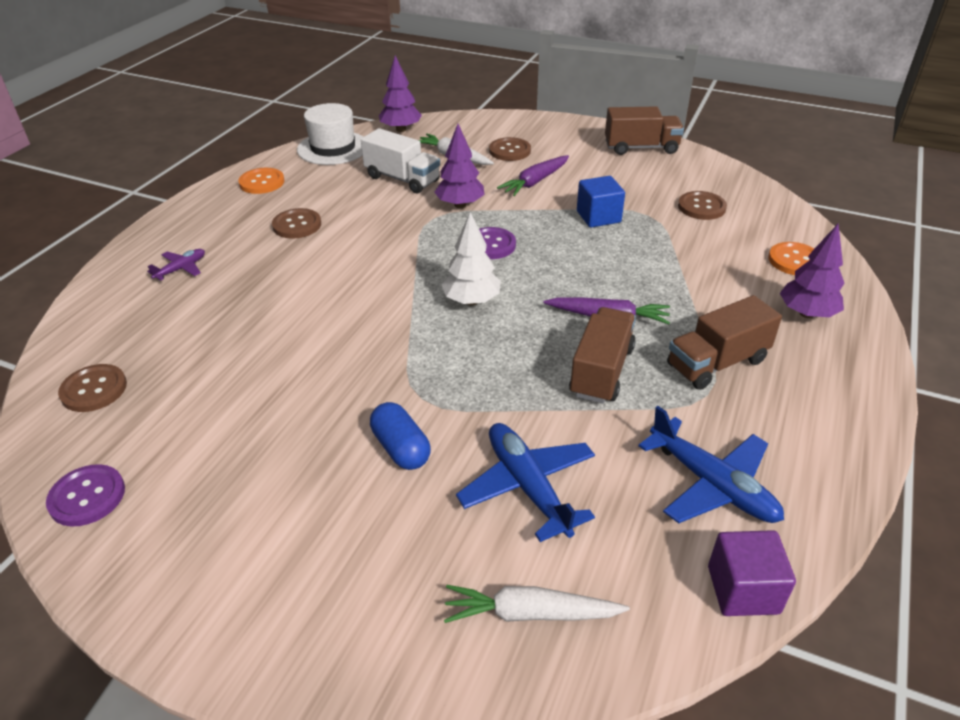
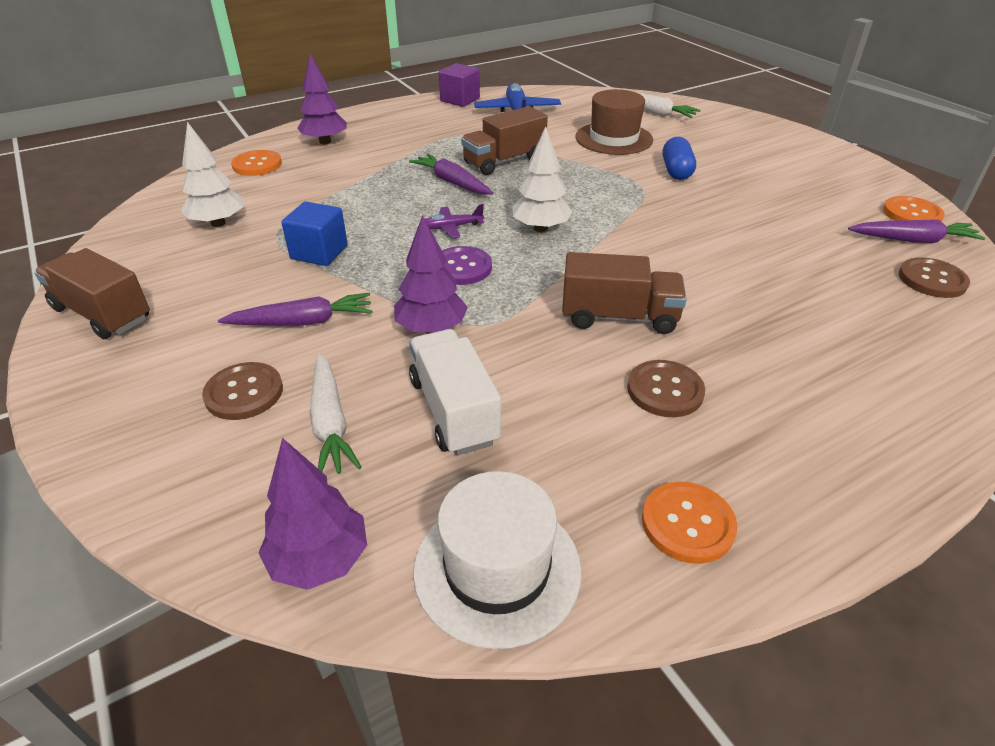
camera: 145 degrees left, 0 degrees up
(87, 497) = (912, 214): purple button -> orange button
(99, 443) = (912, 240): none -> purple carrot
(181, 269) = (849, 384): purple plane -> purple plane (451, 227)
(527, 486) = (614, 138): blue plane -> brown hat
(701, 207) = (218, 223): brown button -> white tree
(717, 363) = (428, 142): brown truck -> brown truck (619, 317)
(743, 590) = (554, 93): purple cube -> purple cube (460, 100)

